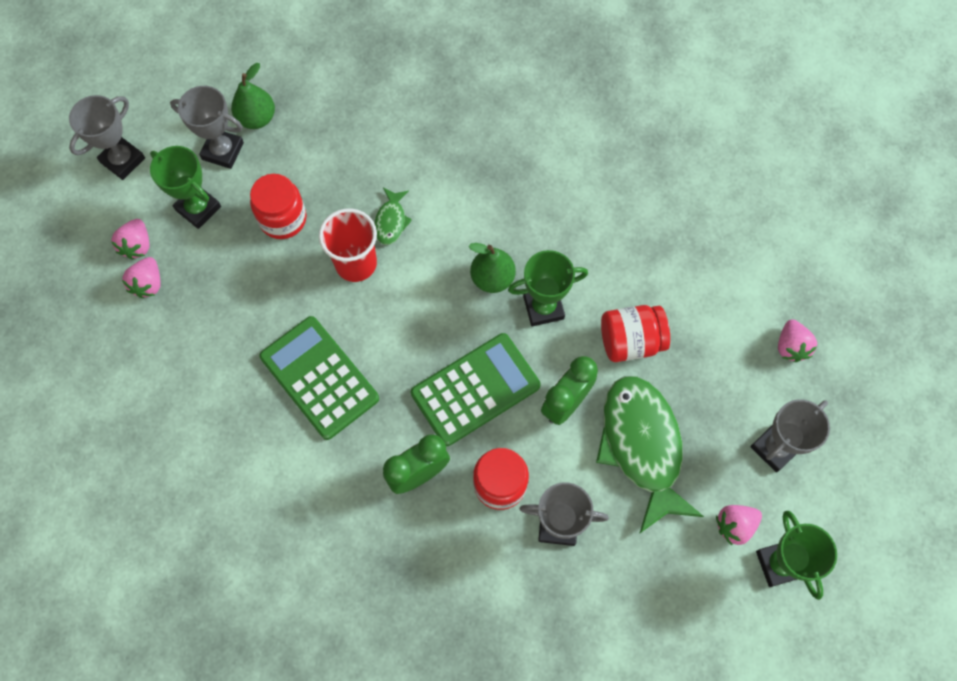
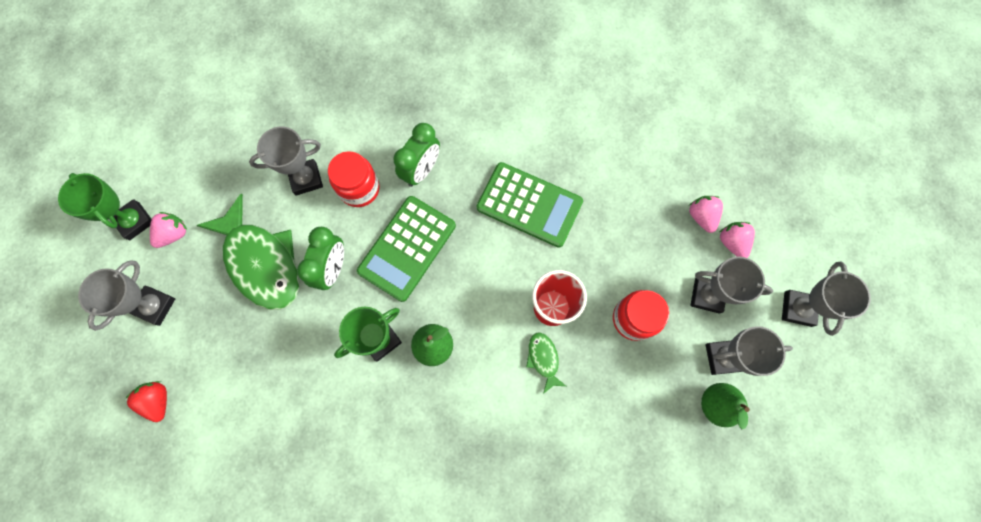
camera: 155 degrees right, 5 degrees up
(198, 208) = (707, 295): green trophy -> grey trophy
(630, 341) = (297, 343): red jar -> none
(791, 346) = (158, 400): pink strawberry -> red strawberry

